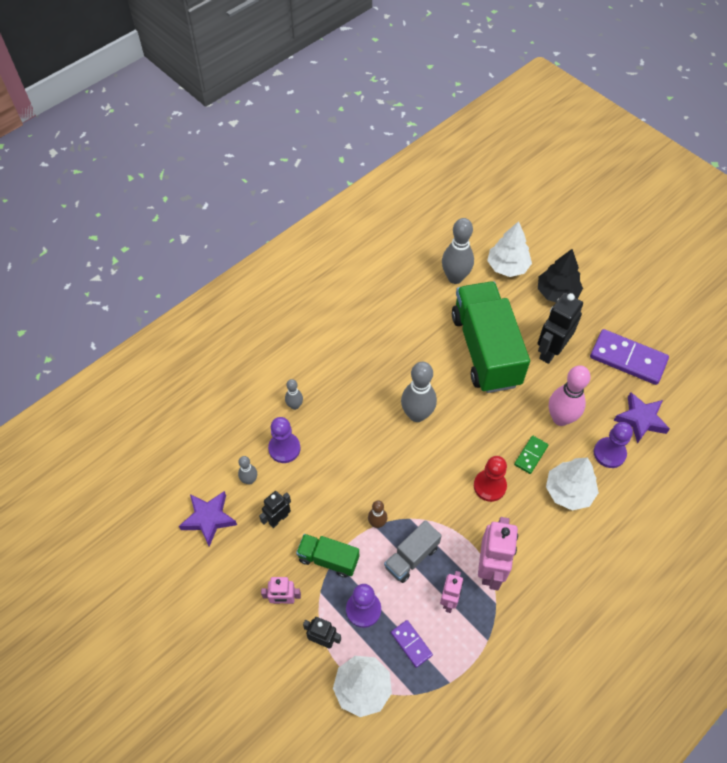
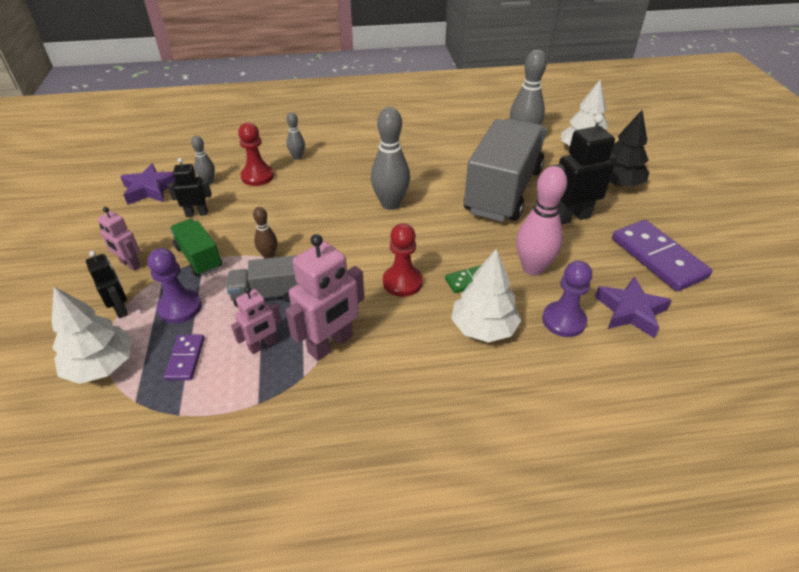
camera: 35 degrees right, 15 degrees down
(284, 448) = (257, 176): purple pawn -> red pawn
(485, 350) = (503, 191): green truck -> grey truck

